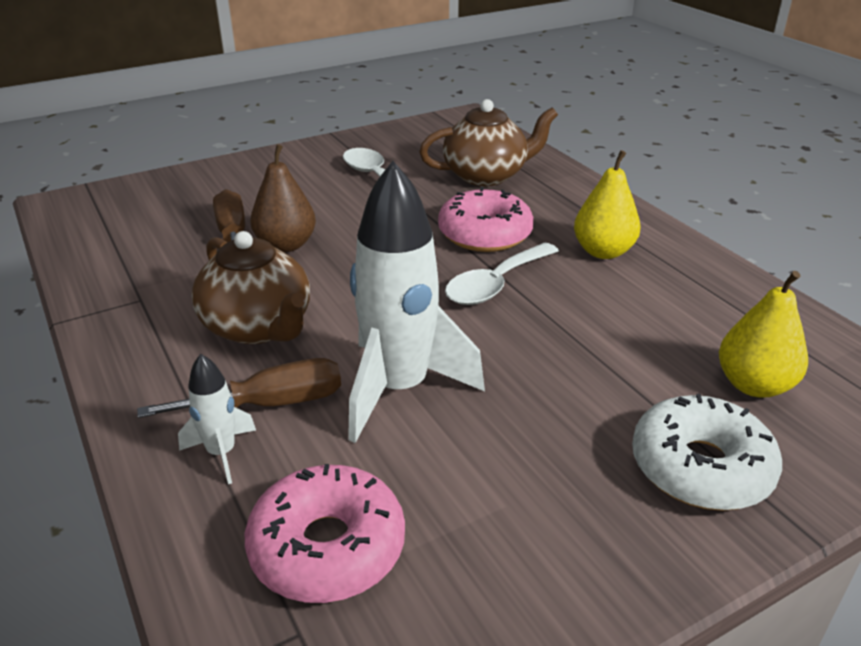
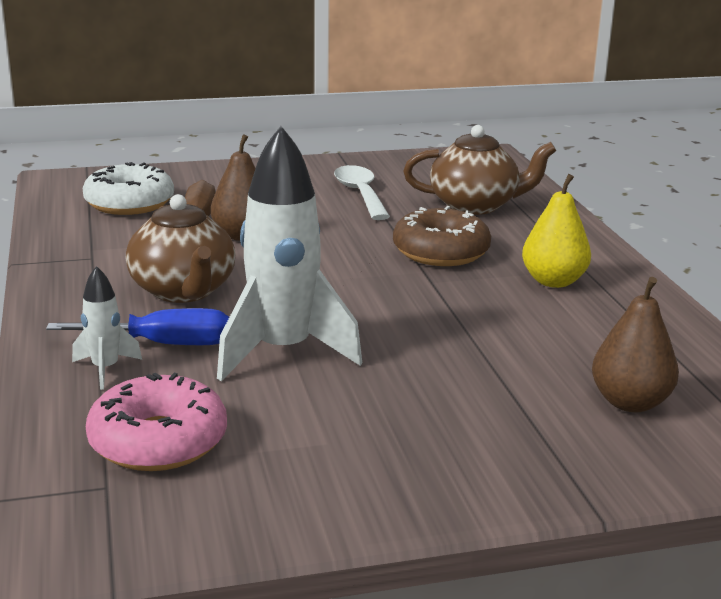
camera: 15 degrees right, 10 degrees down
(270, 404) = (163, 344): brown screwdriver -> blue screwdriver
(485, 234) = (441, 252): pink donut -> brown donut
(495, 284) = (424, 291): white spoon -> none
(700, 467) = (527, 450): white donut -> white donut (129, 203)
(754, 385) = (630, 402): yellow pear -> brown pear

